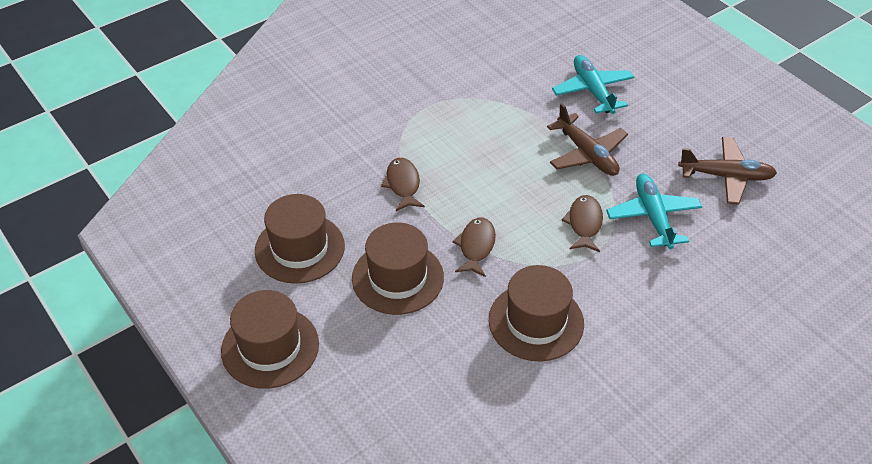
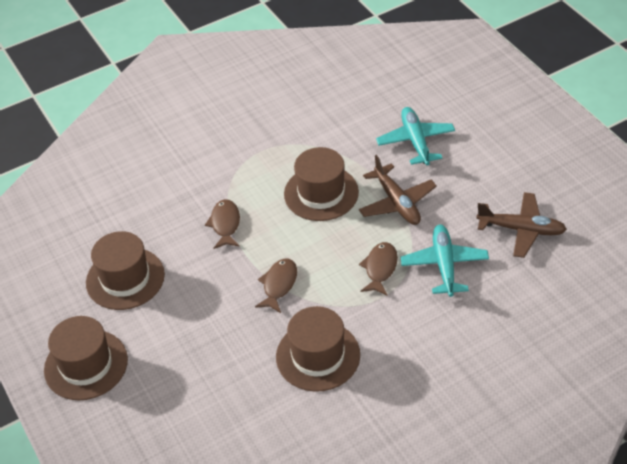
camera: 10 degrees right, 0 degrees up
(397, 278) = (205, 309): brown hat -> brown hat (321, 193)

